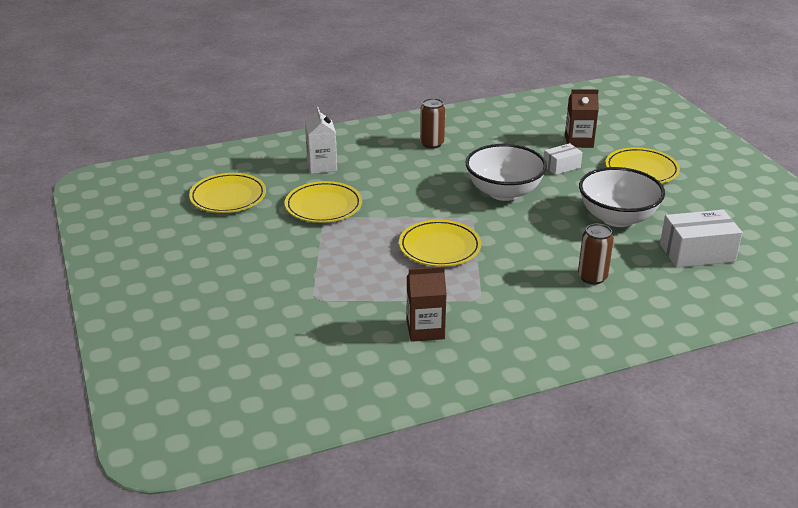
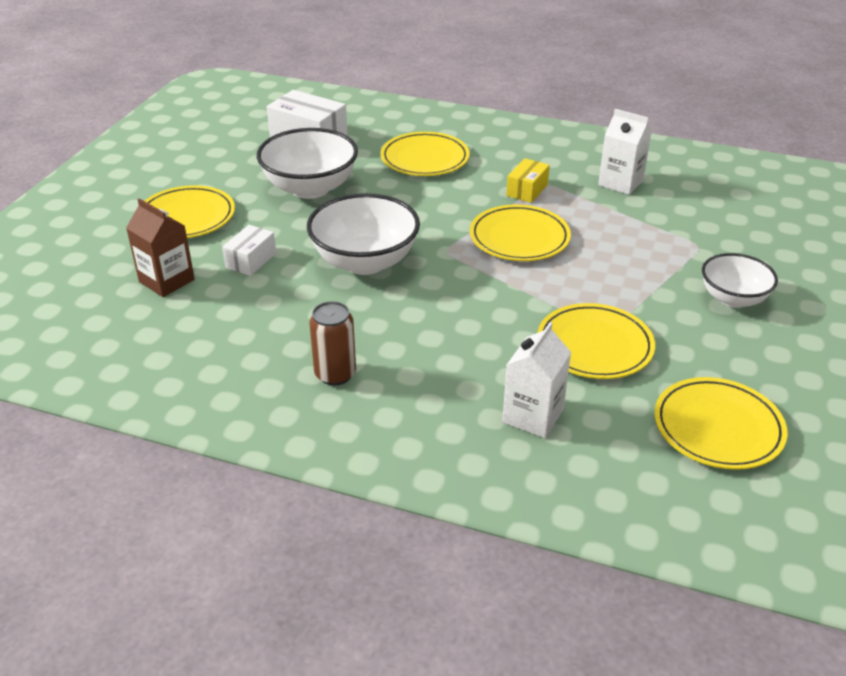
camera: 140 degrees left, 5 degrees up
(264, 268) = (733, 298): none -> white bowl
(425, 329) = (620, 183): brown carton -> white carton
(483, 286) = (527, 190): none -> yellow box
(561, 166) = (251, 260): white box -> white box turned 75 degrees counterclockwise
(592, 277) = (425, 159): brown can -> yellow plate

